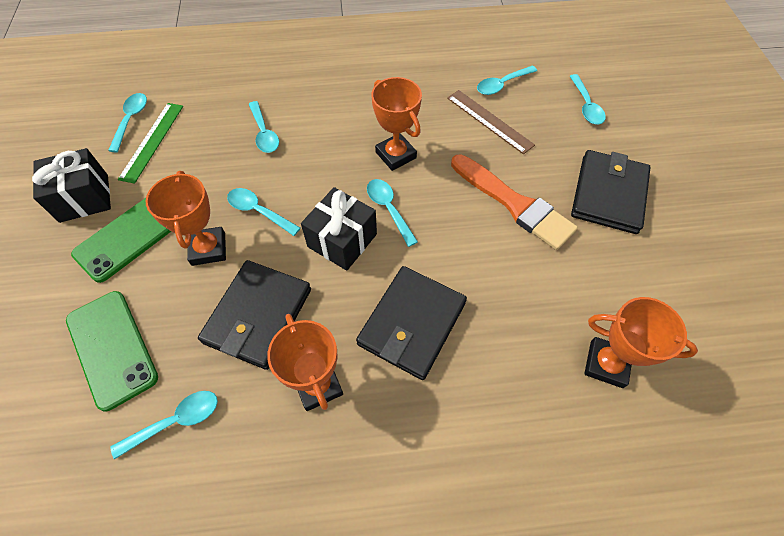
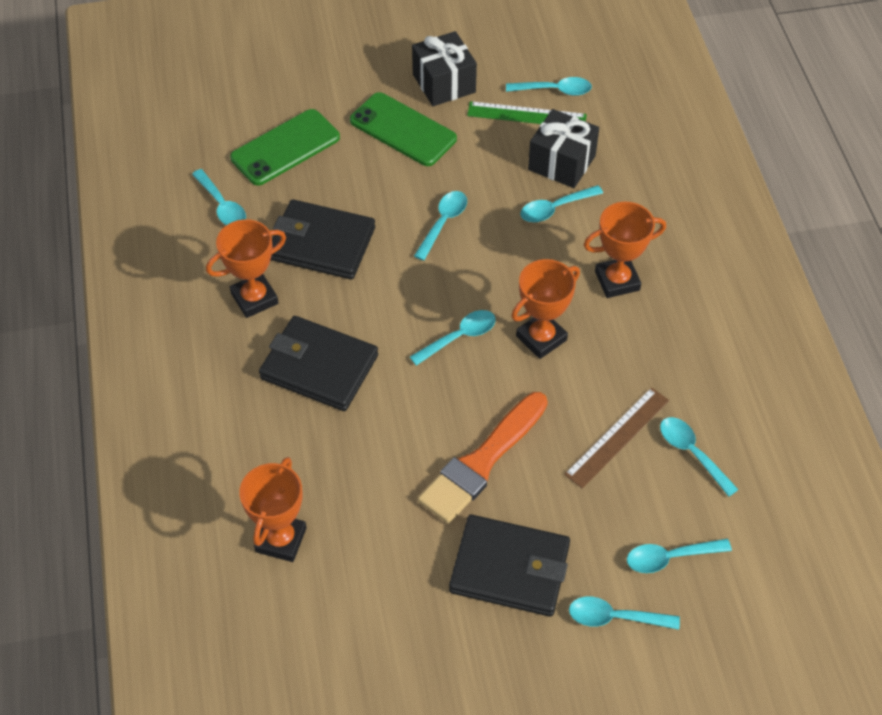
camera: 85 degrees right, 5 degrees down
(208, 249) = (393, 191): orange trophy -> orange trophy (617, 281)
(342, 240) = (413, 299): black gift -> black gift (561, 163)
(637, 139) = (615, 617): none -> turquoise spoon

